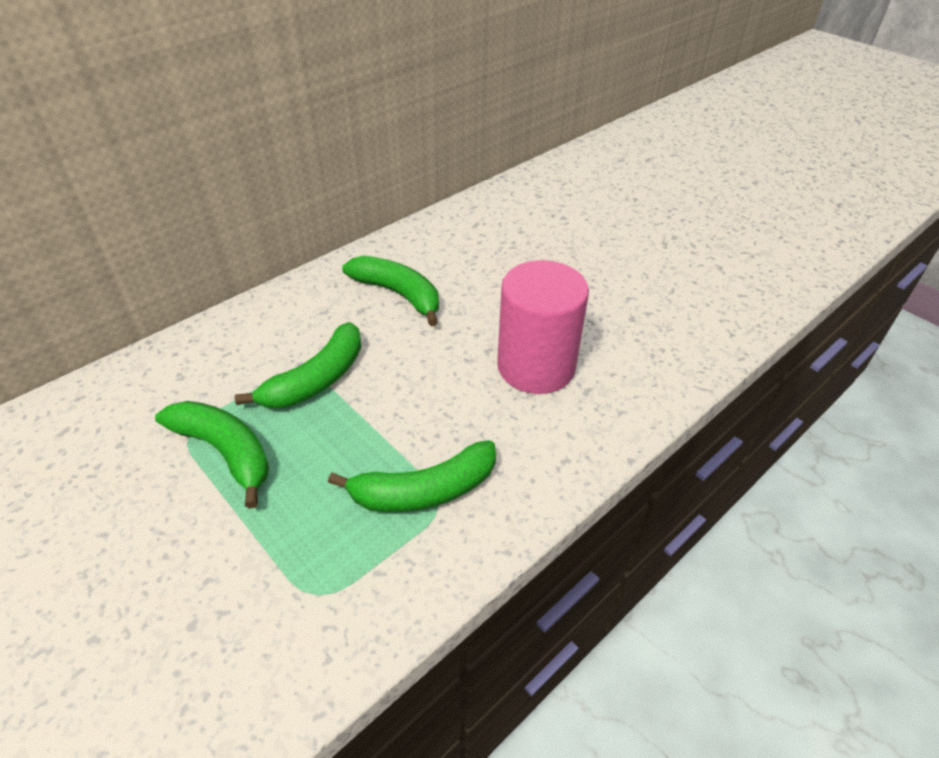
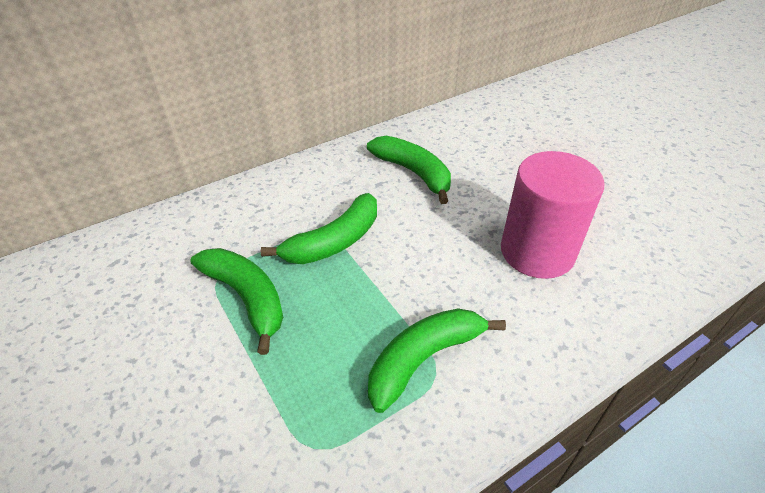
camera: 10 degrees right, 0 degrees up
(424, 491) = (423, 359): green banana -> green banana turned 150 degrees clockwise

